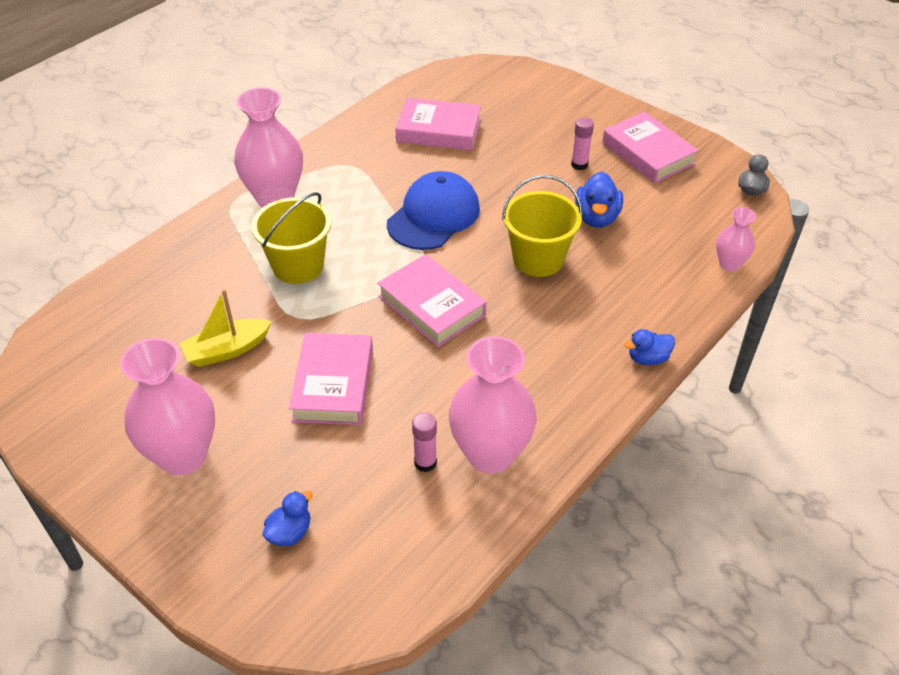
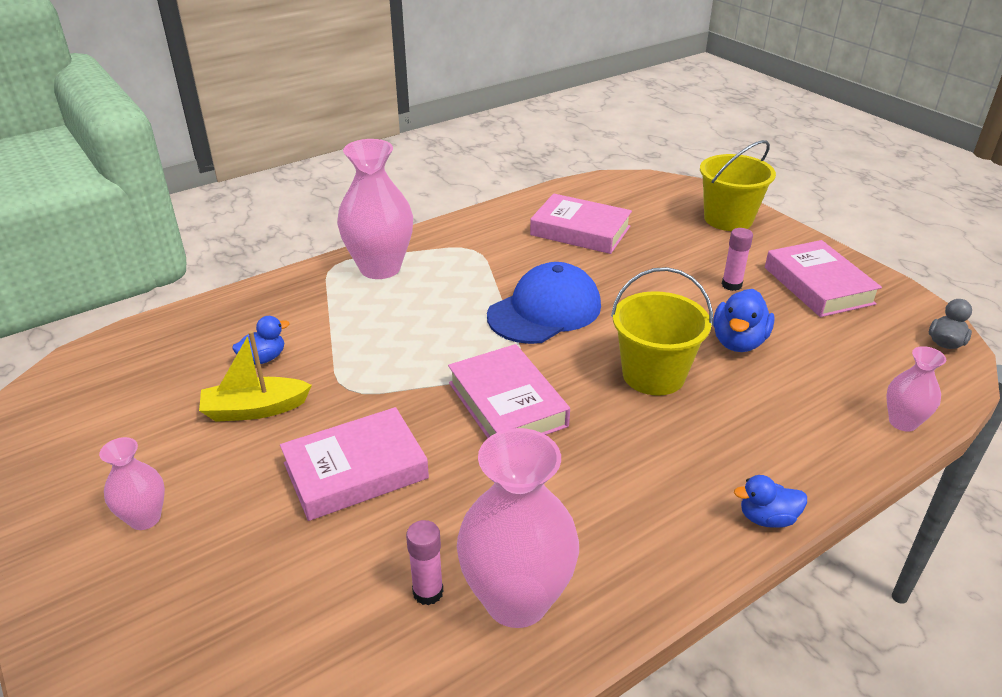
camera: 15 degrees right, 10 degrees down
(183, 456) = (145, 518): pink vase -> pink vase, size x0.52
(290, 532) = (219, 645): blue duck -> blue duck (263, 358)
(298, 266) = (373, 336): yellow bucket -> yellow bucket (728, 219)
(333, 384) = (356, 471): pink book -> pink book turned 45 degrees clockwise

